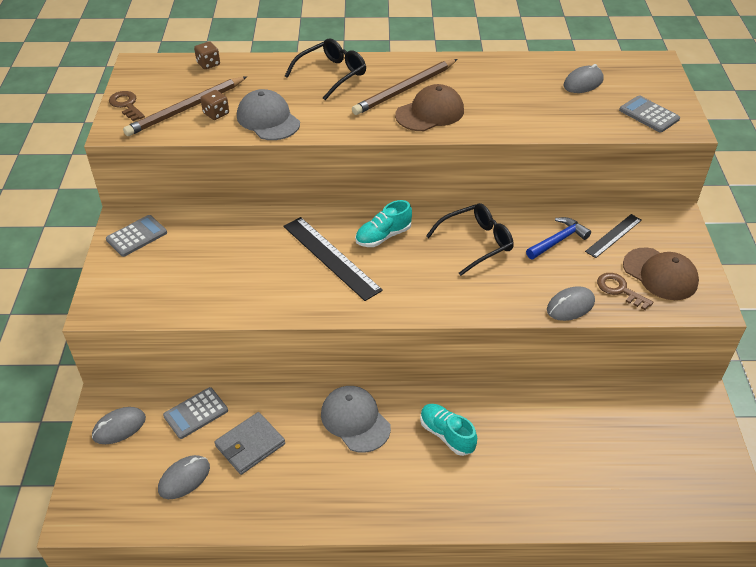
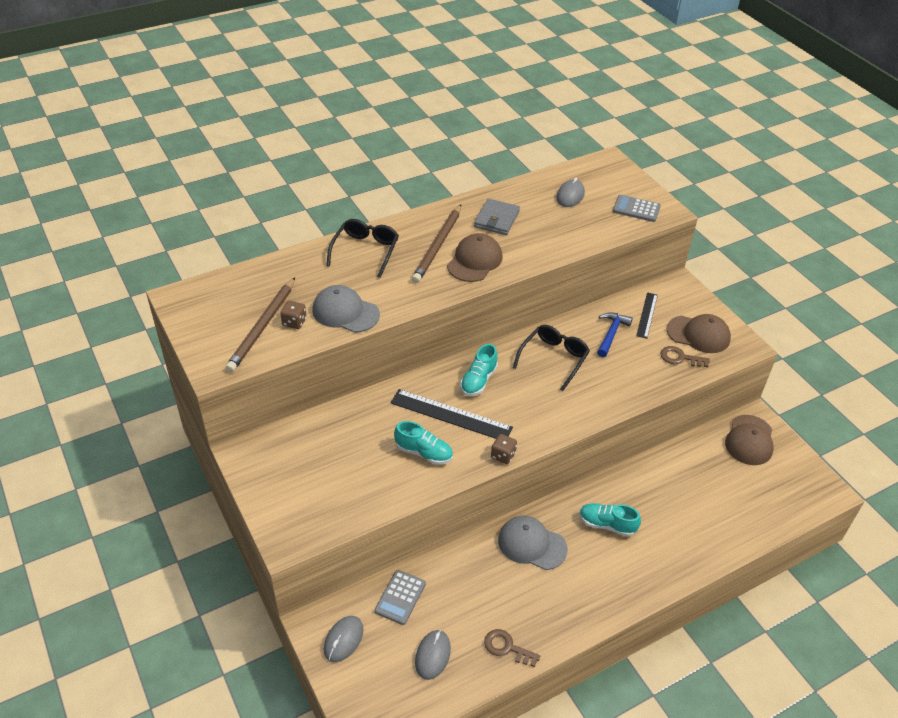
camera: 30 degrees left, 0 degrees up
(126, 105) = (202, 342): brown key -> brown key (507, 647)
(137, 236) = (267, 462): grey calculator -> none
(208, 64) = (245, 275): brown dice -> brown dice (503, 455)
(250, 445) = (465, 602): grey wallet -> grey wallet (496, 219)
(278, 281) = (424, 453): none -> turquoise shoe
(570, 306) = (656, 384): grey mouse -> none
(675, 417) = (749, 440): none -> brown cap

